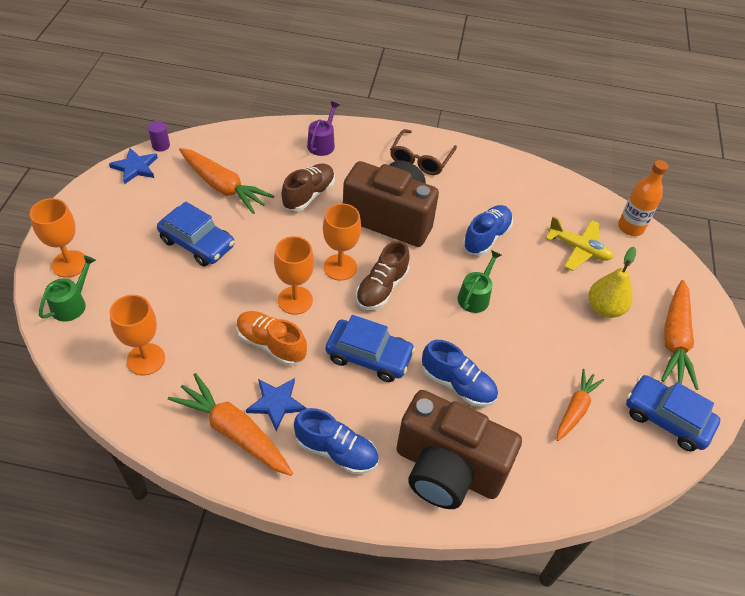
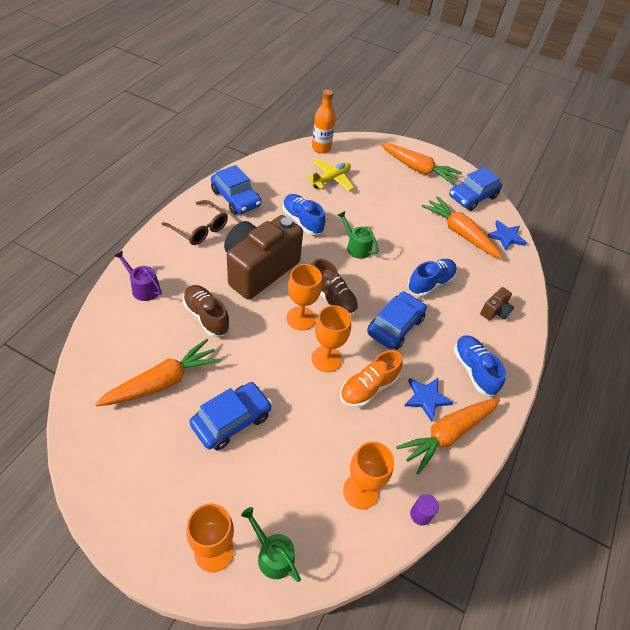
camera: 75 degrees left, 0 degrees up
(135, 167) = (90, 460): blue star -> blue star (506, 237)
(161, 145) = (67, 427): purple cylinder -> purple cylinder (420, 514)
(336, 451) = (473, 370): blue shoe -> blue shoe turned 60 degrees counterclockwise
(447, 469) = (495, 311): brown camera -> brown camera, size x0.41
(484, 174) = (236, 198): none -> blue car
(575, 409) = (459, 233): orange carrot -> orange carrot, size x1.58
(604, 308) = (385, 188): yellow pear -> none

